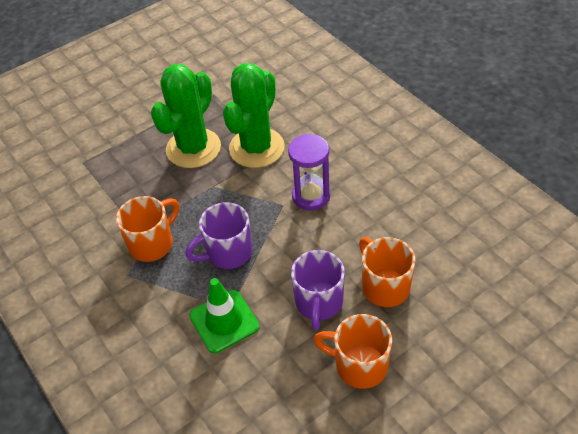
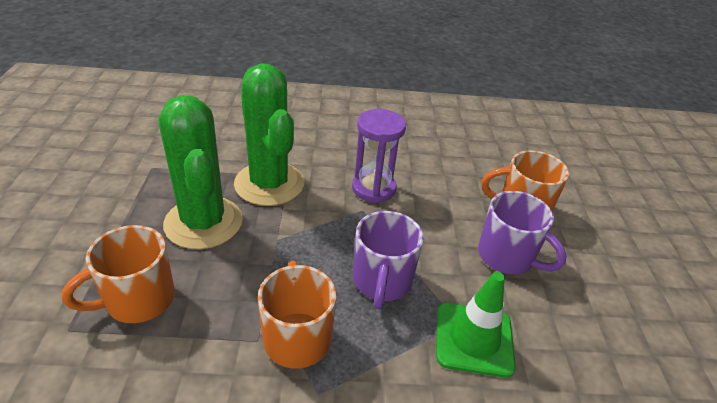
camera: 60 degrees left, 10 degrees down
(359, 365) = (600, 274): orange mug -> orange mug (138, 300)

